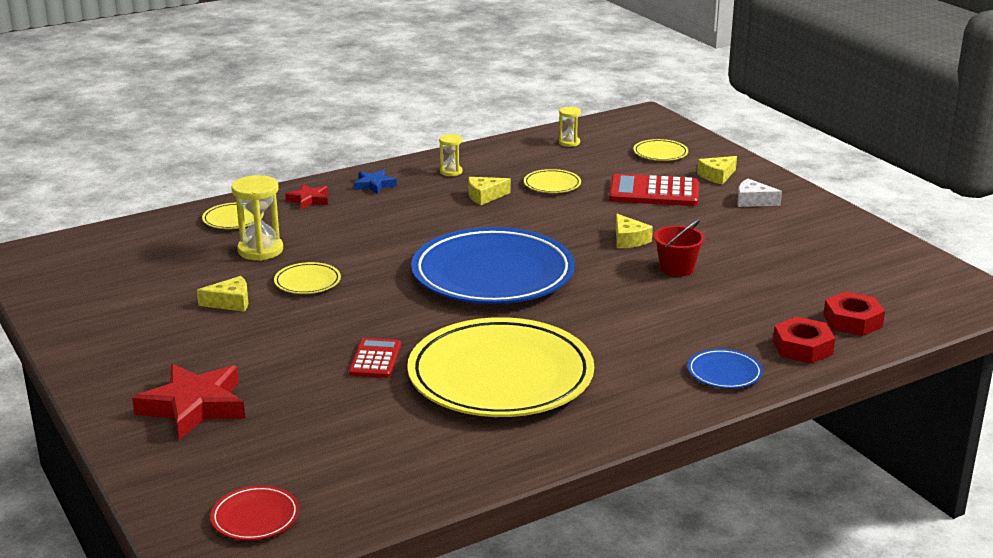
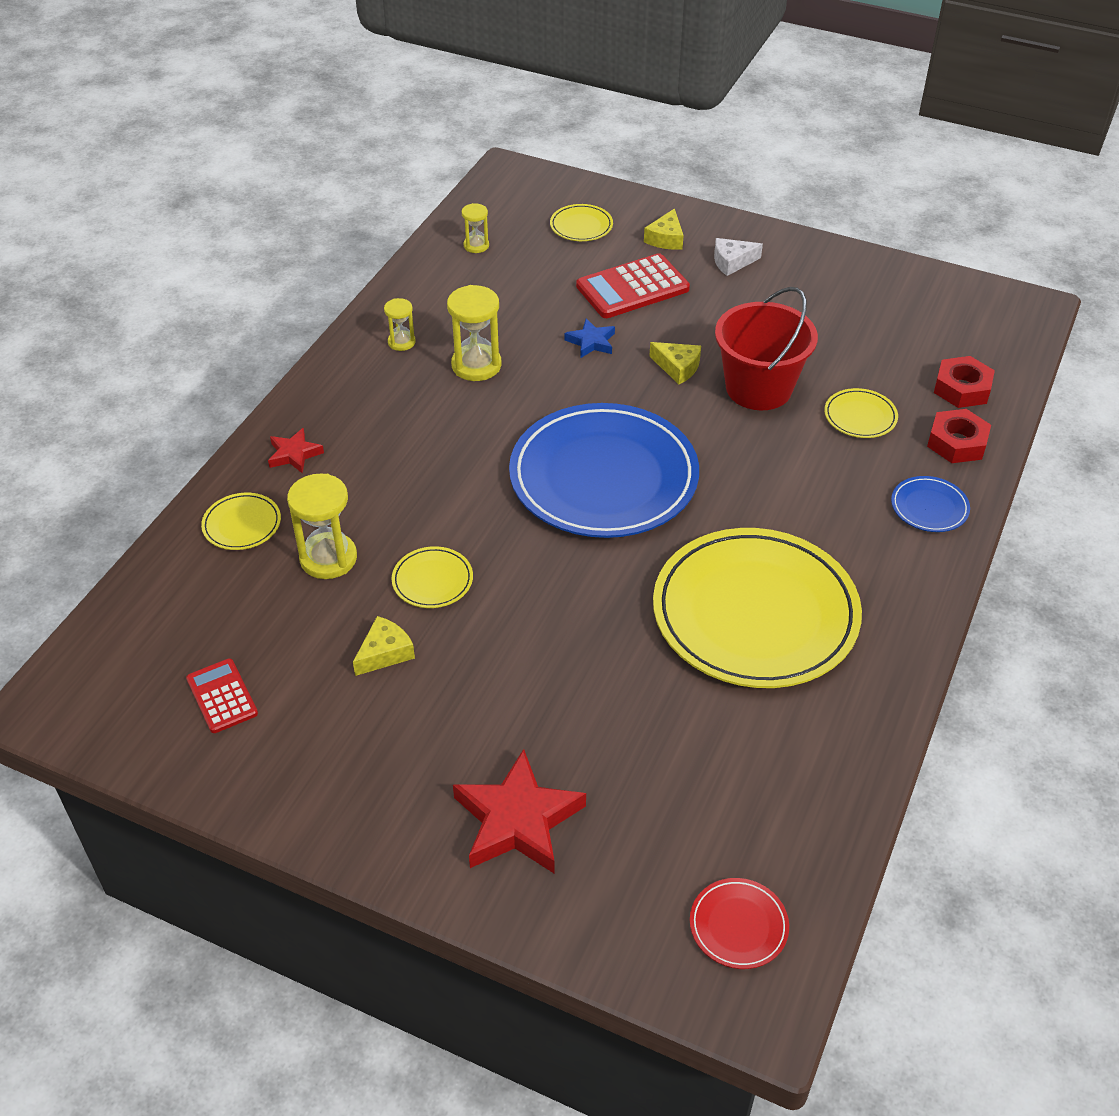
camera: 35 degrees left, 20 degrees up
(374, 185) = (341, 398): blue star -> blue star (591, 342)
(375, 359) = (620, 654): red calculator -> red calculator (222, 696)
(485, 196) = (476, 365): yellow cheese -> yellow hourglass
(552, 184) = (525, 318): yellow plate -> yellow plate (860, 416)
(677, 268) = (758, 388): red bucket -> red bucket, size x1.78

